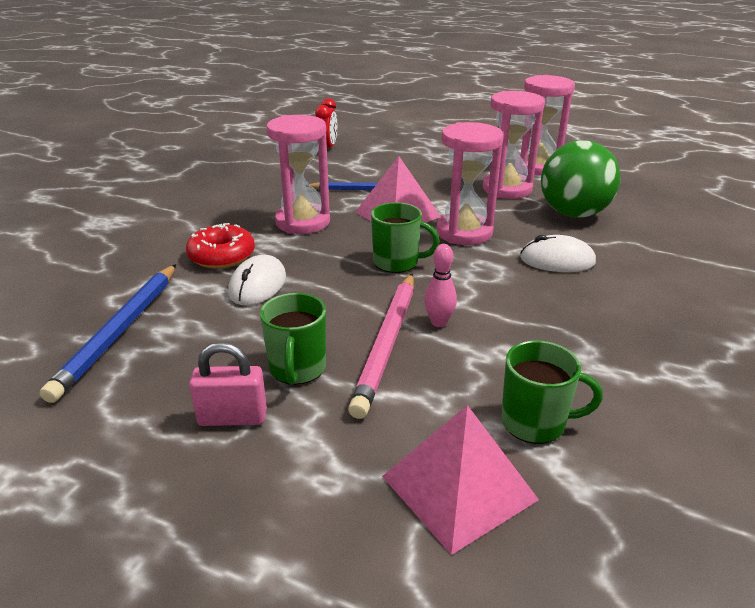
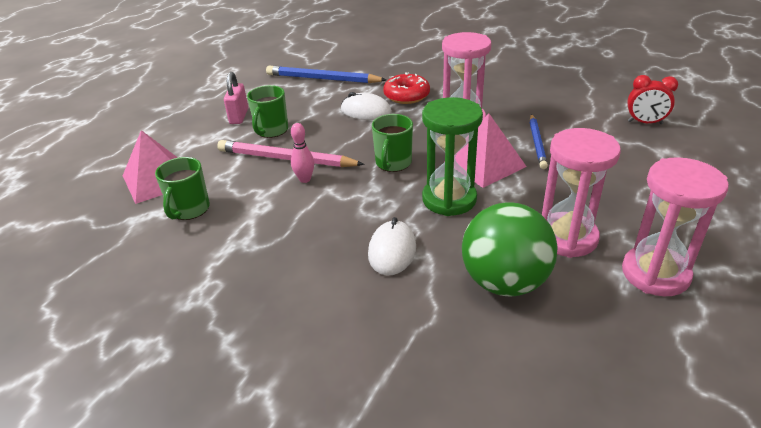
camera: 95 degrees right, 5 degrees up
(297, 369) = (271, 130): green mug -> green mug turned 75 degrees counterclockwise
(464, 232) = (449, 199): pink hourglass -> green hourglass

